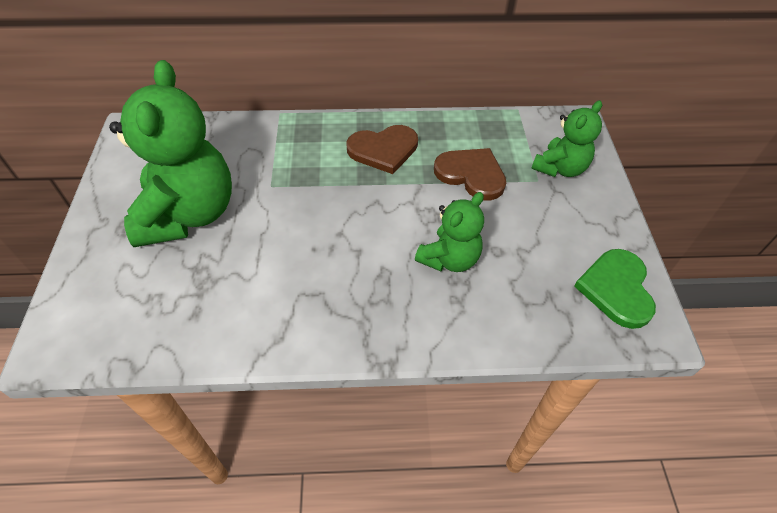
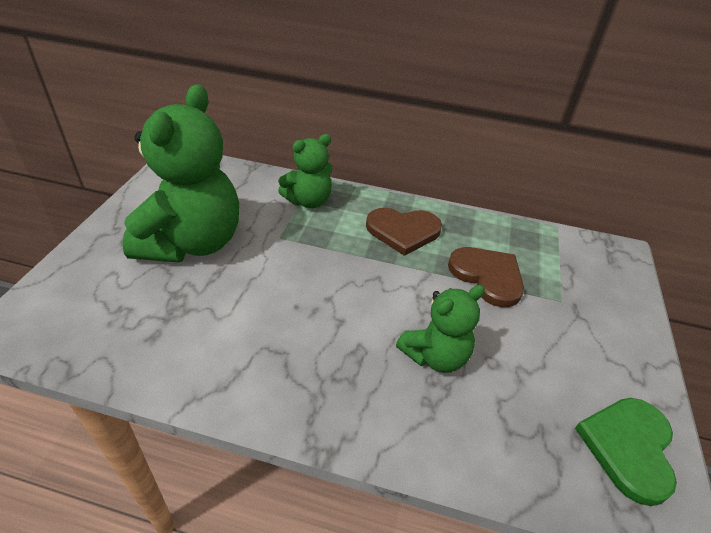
camera: 15 degrees right, 10 degrees down
(560, 168) = (590, 294): green teddy bear -> green teddy bear (308, 201)

